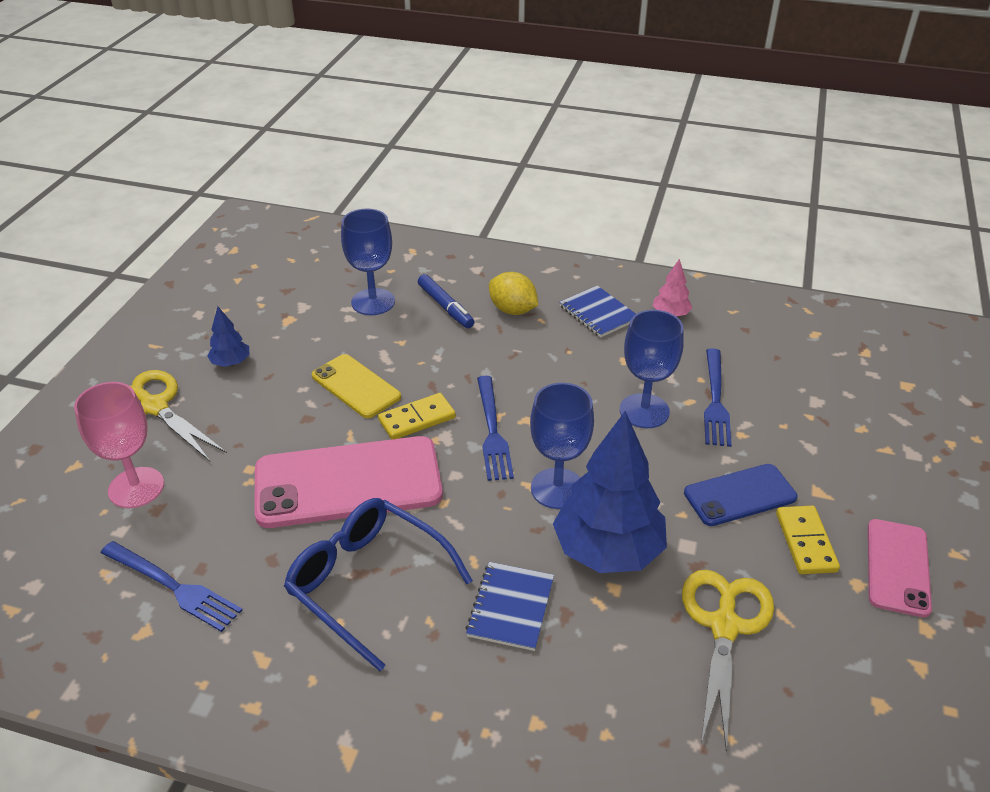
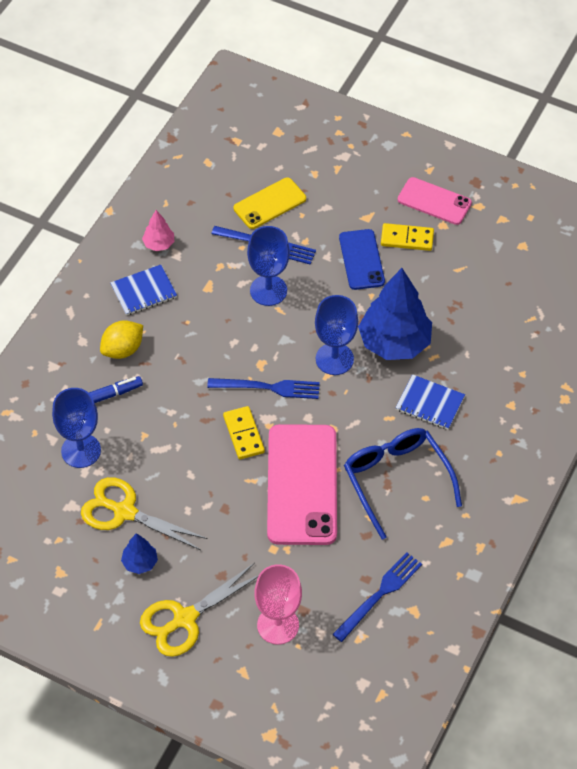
camera: 80 degrees left, 15 degrees up
(356, 386) = (194, 472): yellow phone -> yellow phone (270, 203)
(367, 582) = (396, 480): blue glasses -> blue glasses turned 105 degrees clockwise
(724, 626) = (461, 299): yellow scissors -> yellow scissors (124, 512)

